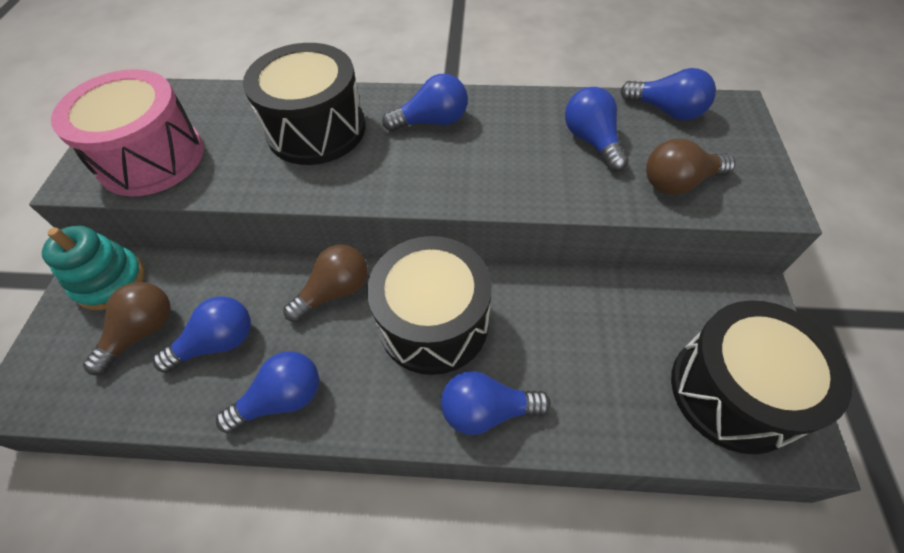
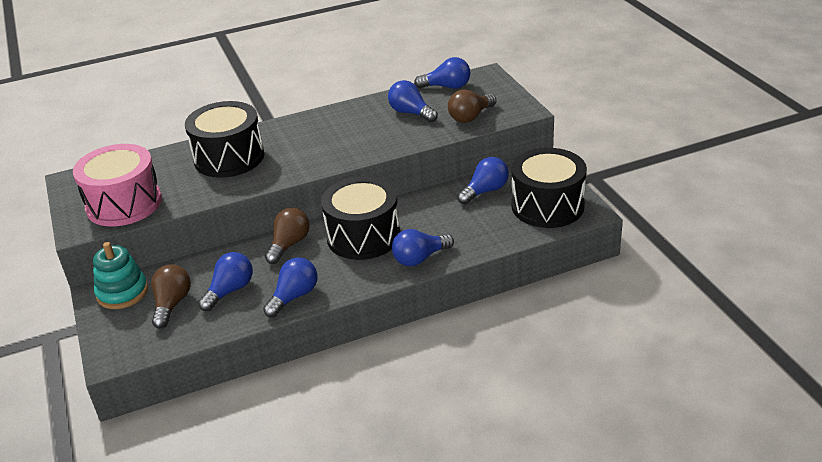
camera: 25 degrees left, 20 degrees down
(432, 121) = (304, 132): blue light bulb -> blue light bulb (485, 191)

